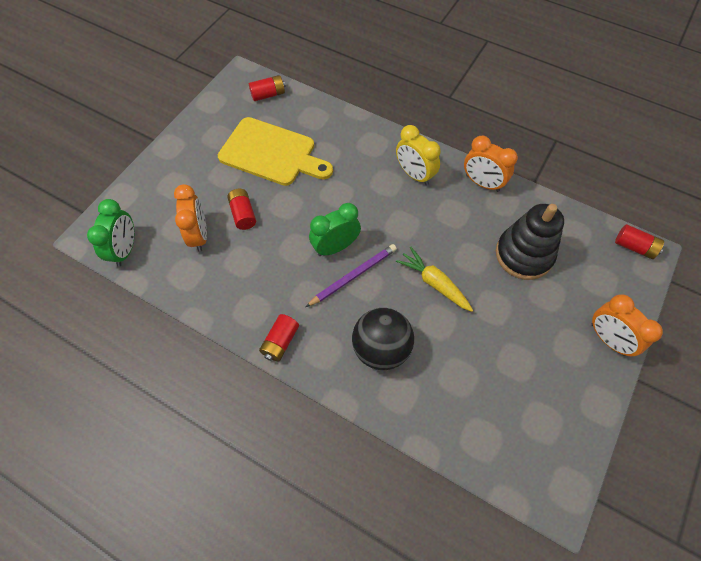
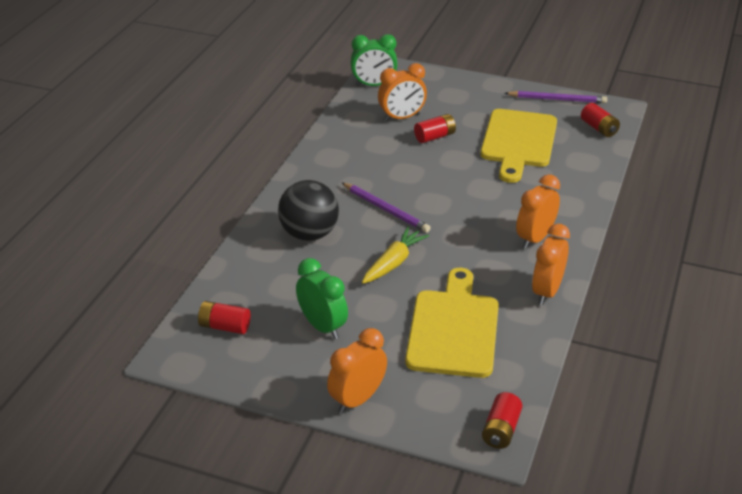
camera: 80 degrees right, 25 degrees down
(212, 110) = (557, 99): none -> purple pencil
(280, 342) = (304, 176): red battery -> red battery (224, 327)
(335, 247) = (416, 195): green clock -> green clock (322, 326)
(414, 175) = (535, 239): yellow clock -> orange clock
(524, 255) = (453, 329): black stacking toy -> yellow cutting board

